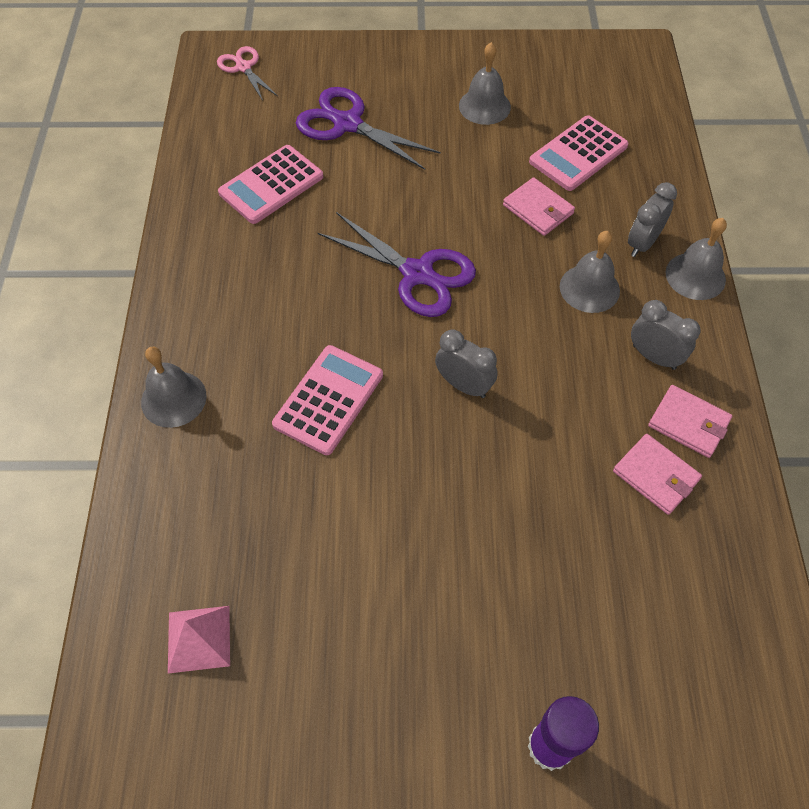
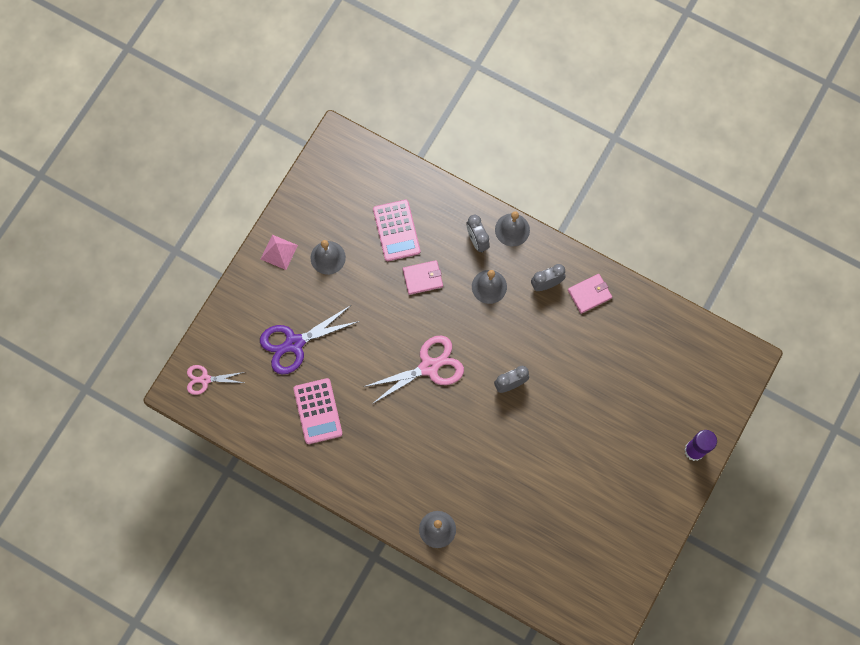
camera: 60 degrees left, 15 degrees up
(198, 638) = (572, 571): pink pyramid -> pink pyramid (279, 252)
(328, 400) = (481, 453): pink calculator -> none
(418, 274) = (429, 366): purple scissors -> pink scissors
(656, 476) = (606, 328): pink wallet -> none

